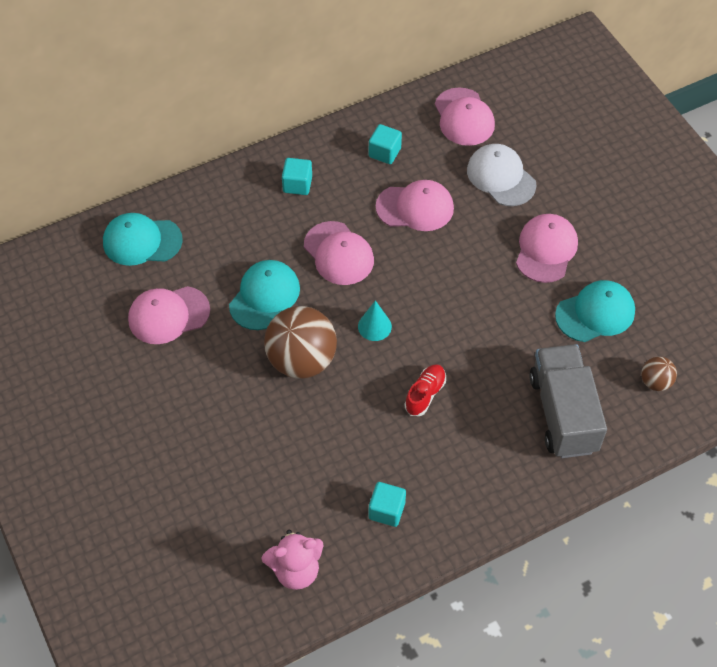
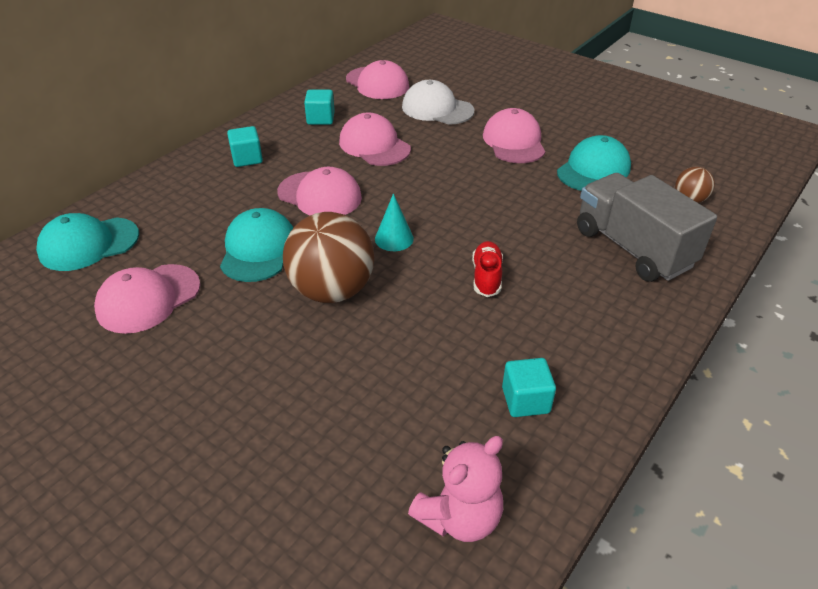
camera: 25 degrees left, 15 degrees down
(415, 207) = (374, 145): pink cap -> pink cap turned 105 degrees counterclockwise

